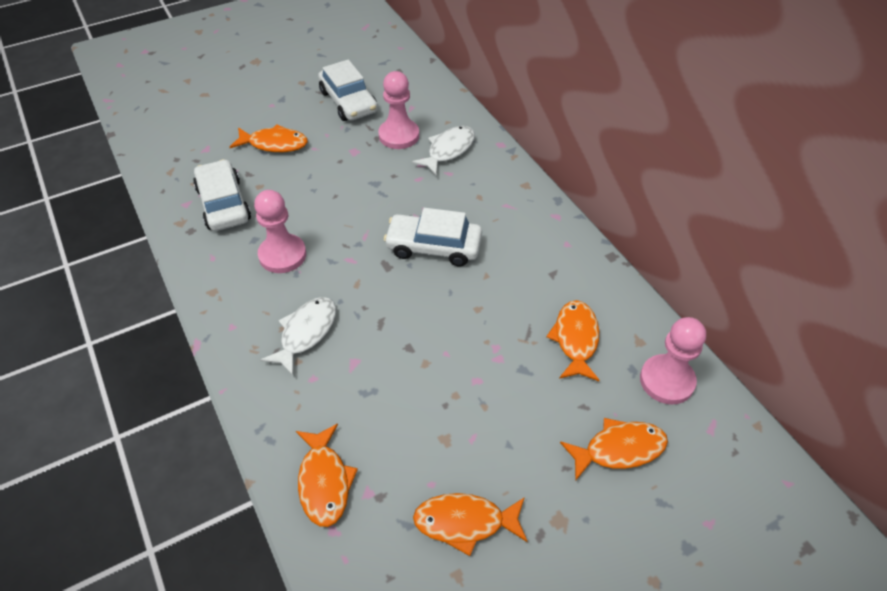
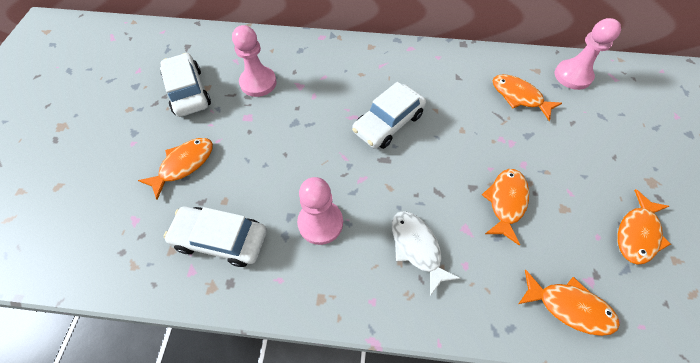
camera: 55 degrees left, 10 degrees up
(348, 102) = (188, 92): white car -> white car turned 120 degrees counterclockwise
(448, 150) = (301, 65): white fish -> none
(619, 449) = (612, 125): orange fish -> orange fish (505, 202)

